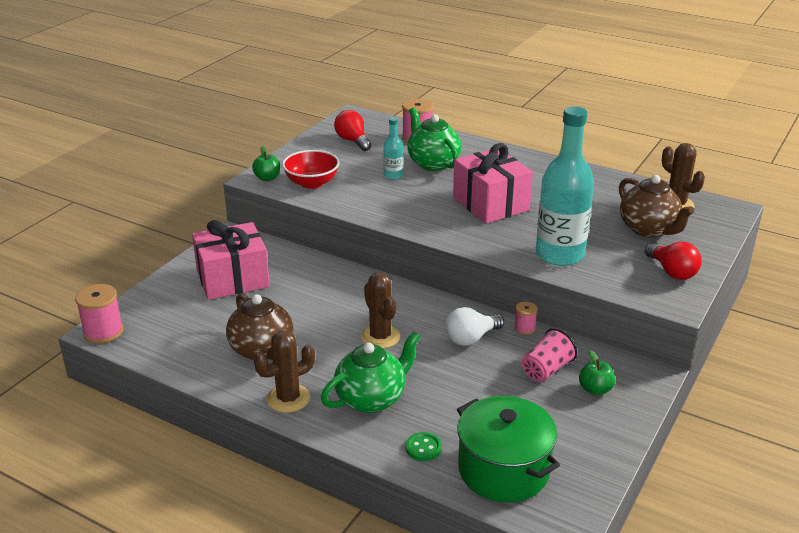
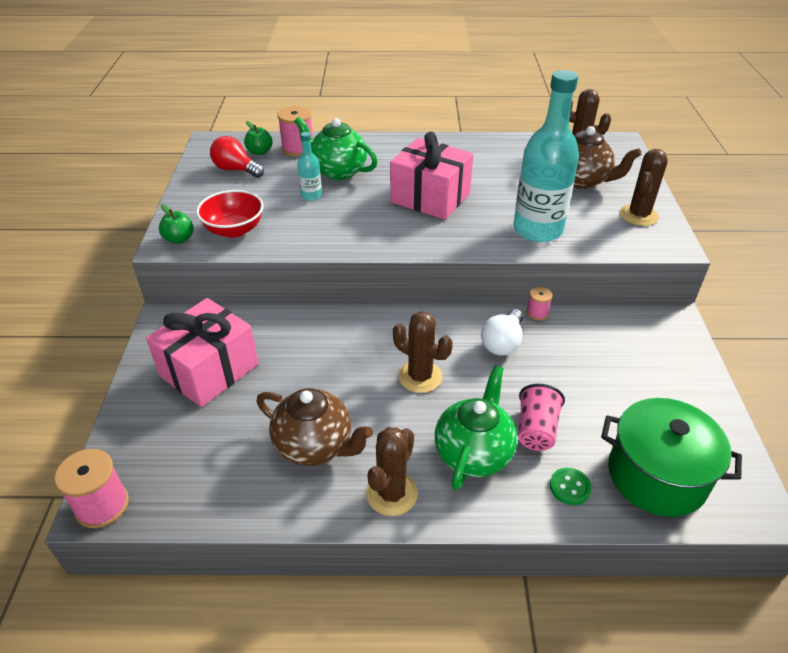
camera: 30 degrees left, 10 degrees up
(546, 370) = (593, 349): pink cup -> pink cup (536, 430)
(595, 389) = (648, 352): green apple -> green apple (259, 152)
(672, 272) = (638, 215): red light bulb -> brown cactus

